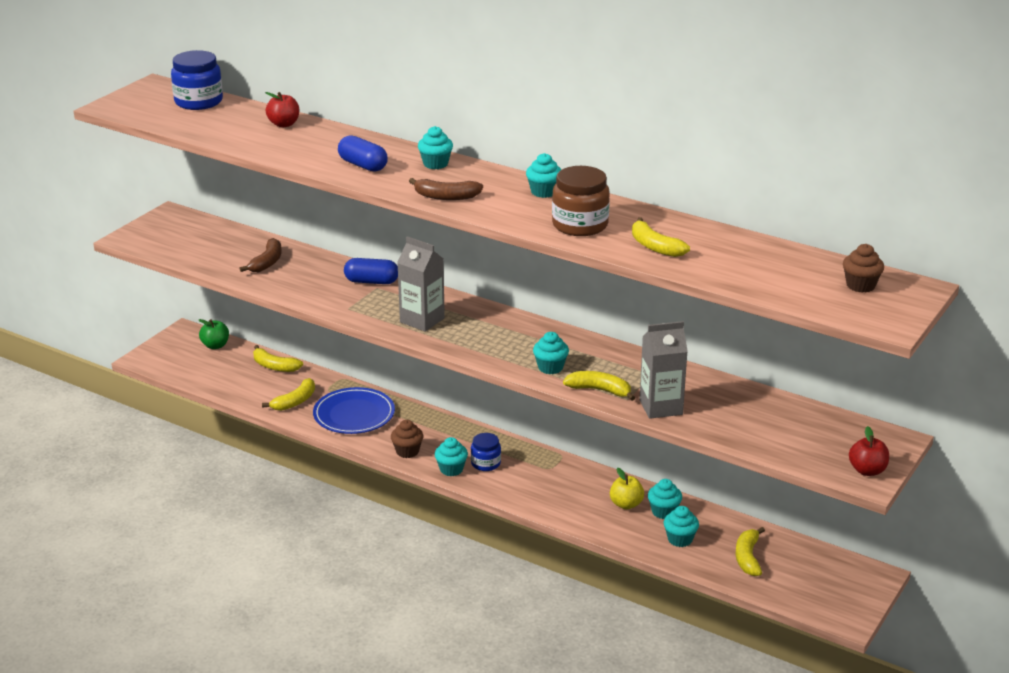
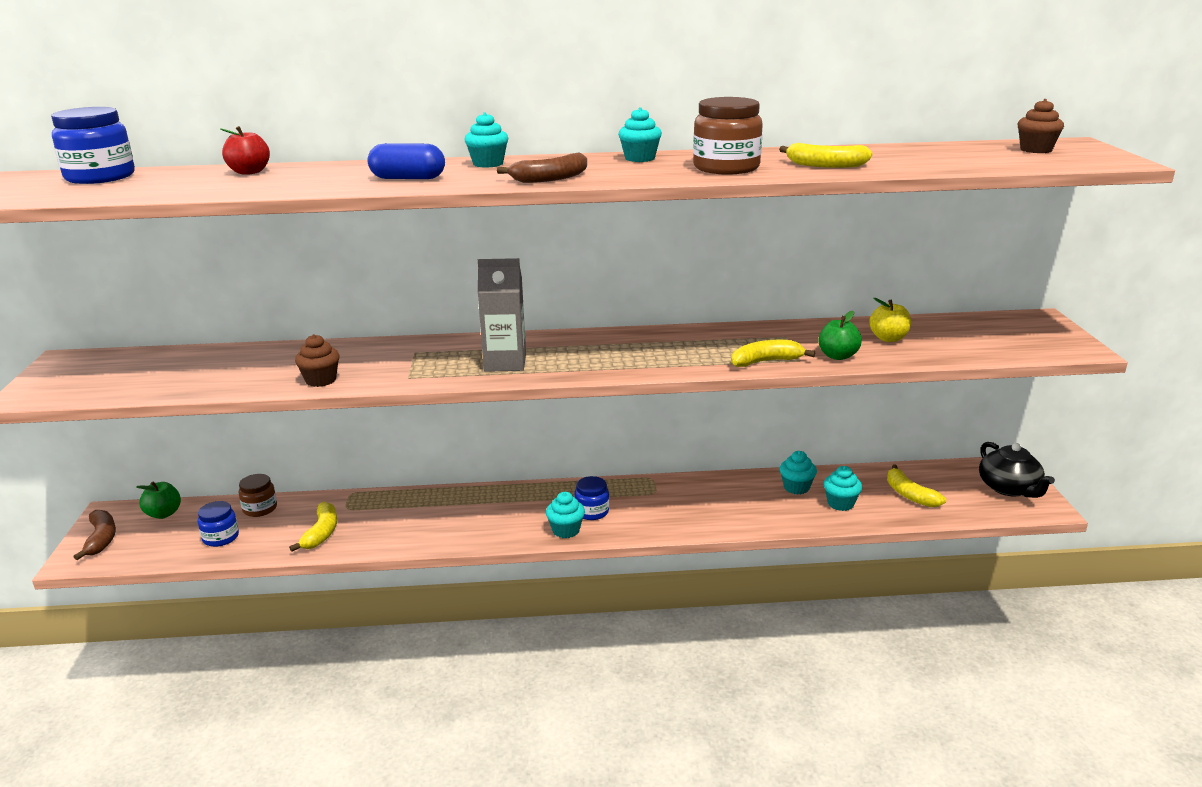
camera: 35 degrees left, 5 degrees down
(233, 378) = (221, 537): none -> blue jar
(267, 262) = (252, 367): brown banana -> brown banana (101, 539)
(274, 366) = (260, 509): yellow banana -> brown jar
(354, 414) = (403, 520): blue plate -> none
(371, 281) = (401, 349): blue capsule -> none
(407, 451) = (501, 532): brown cupcake -> brown cupcake (321, 380)
(550, 367) = (692, 359): turquoise cupcake -> none
(626, 504) = (759, 494): yellow apple -> yellow apple (888, 338)
(661, 407) = (838, 356): grey carton -> green apple
(843, 590) = (1009, 488): none -> black teapot
(867, 470) = (1066, 343): red apple -> none

